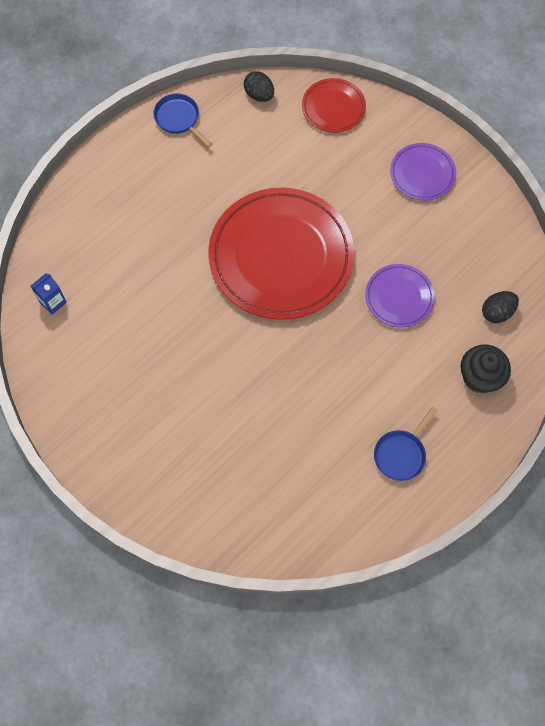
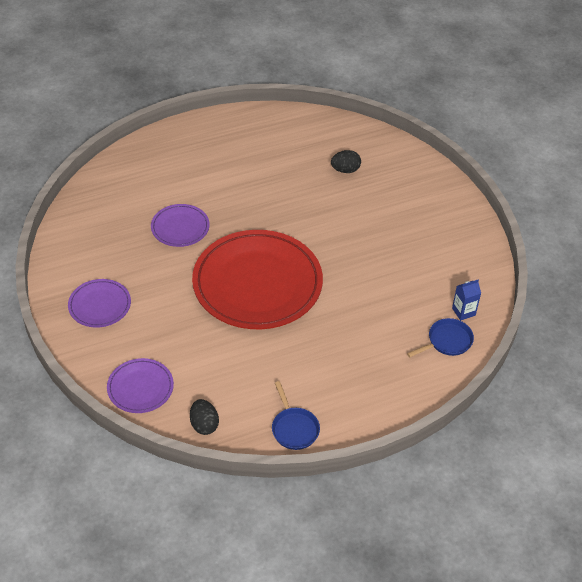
camera: 160 degrees left, 20 degrees down
(333, 107) = (140, 388): red plate -> purple plate
(401, 454) = (238, 144): blue pan -> blue pan (447, 341)
(479, 377) = (155, 165): black cupcake -> none
(497, 312) = (114, 196): black egg -> black egg (345, 170)

